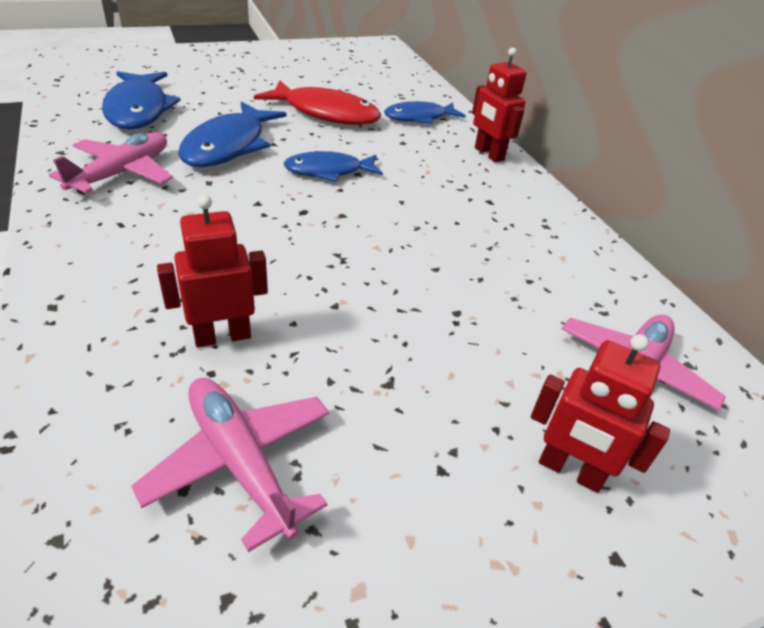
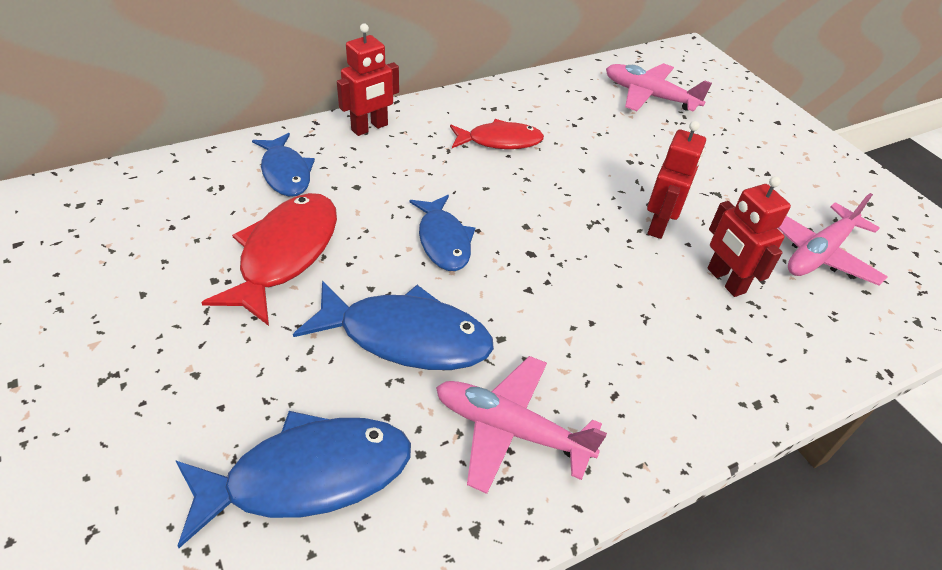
camera: 95 degrees left, 5 degrees up
(481, 220) = (500, 141): none -> red fish
(570, 471) = (737, 128): red robot -> red robot (659, 225)

